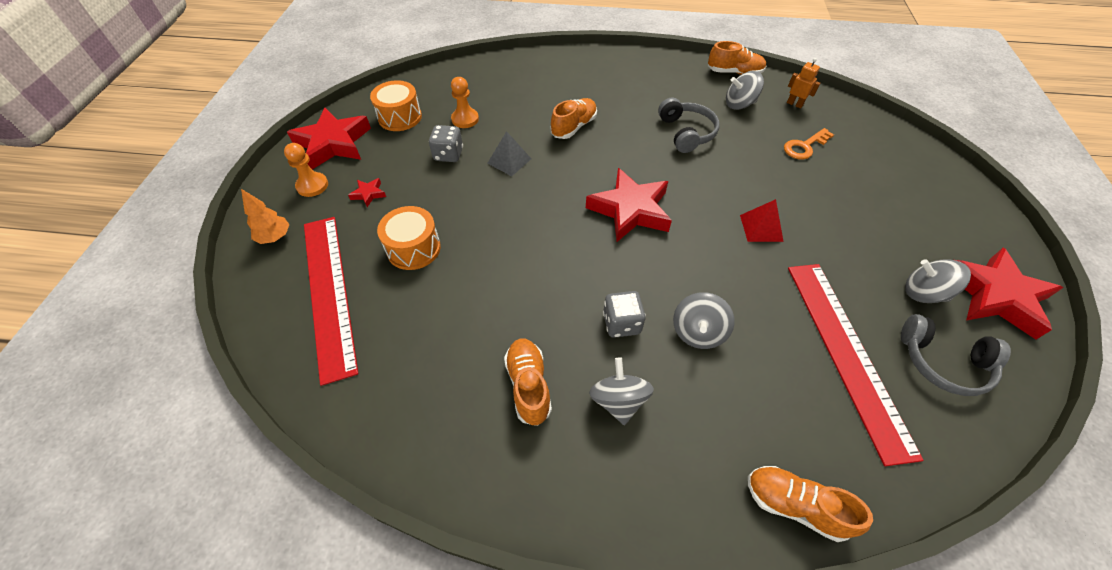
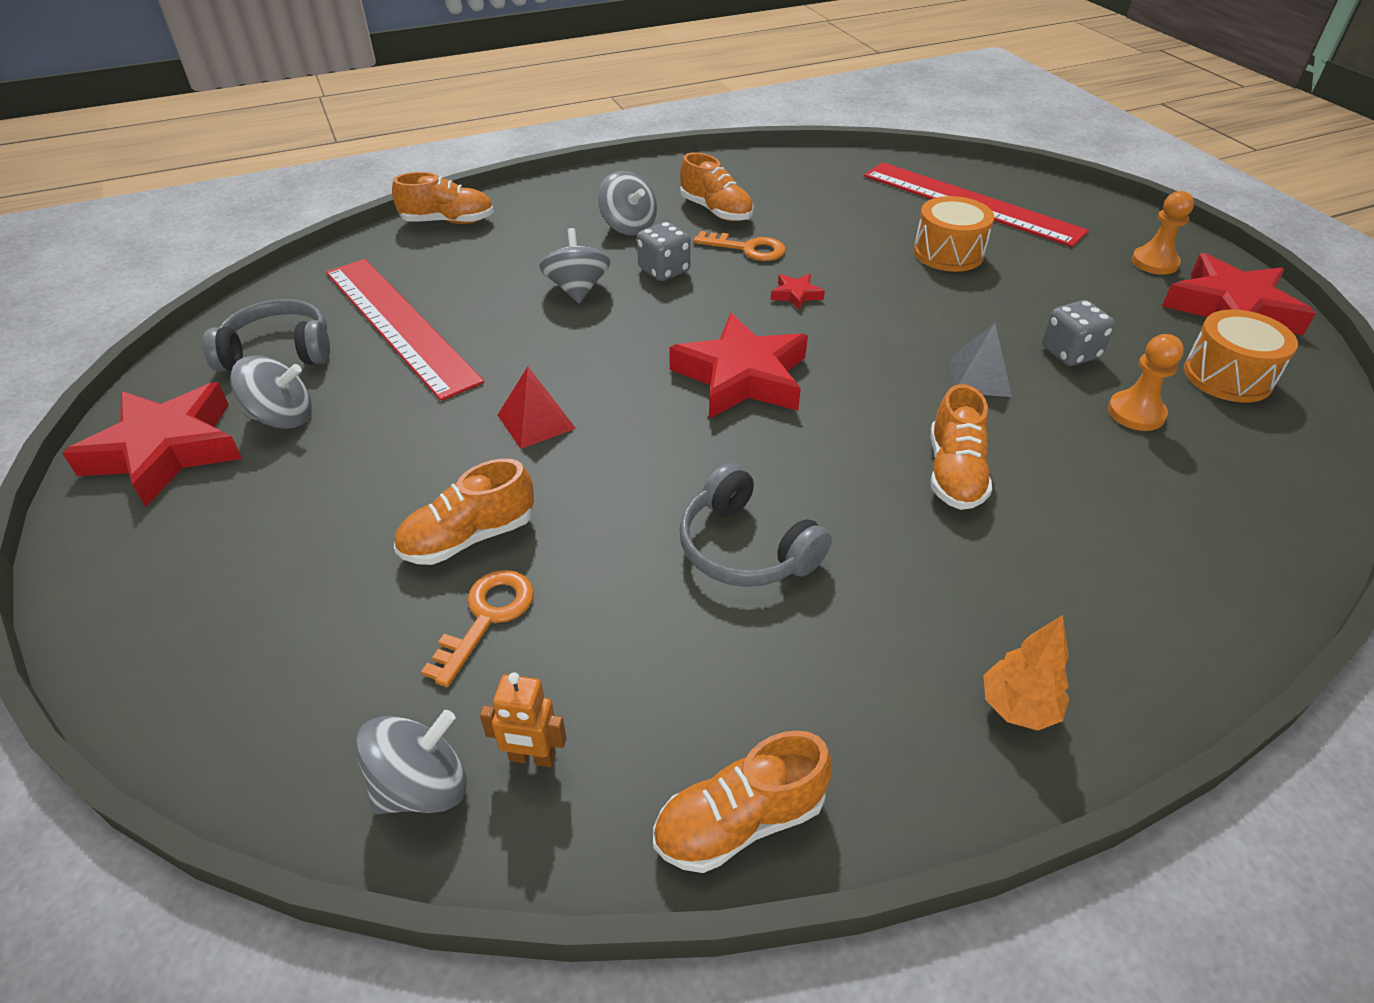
camera: 150 degrees right, 10 degrees down
(275, 237) = (1094, 216): orange tree -> orange tree (1017, 708)
(368, 194) = (1081, 277): red star -> red star (796, 295)
(542, 319) = (747, 249): none -> orange key
(739, 104) = (673, 688): grey spinning top -> grey spinning top (422, 786)
(808, 179) = (469, 537): none -> orange shoe

